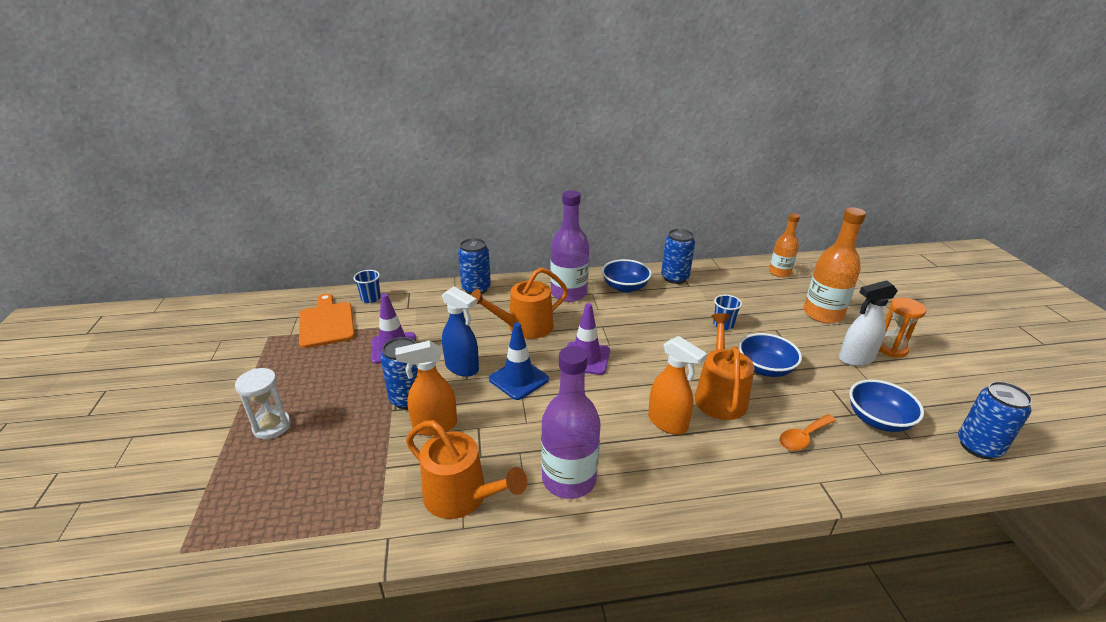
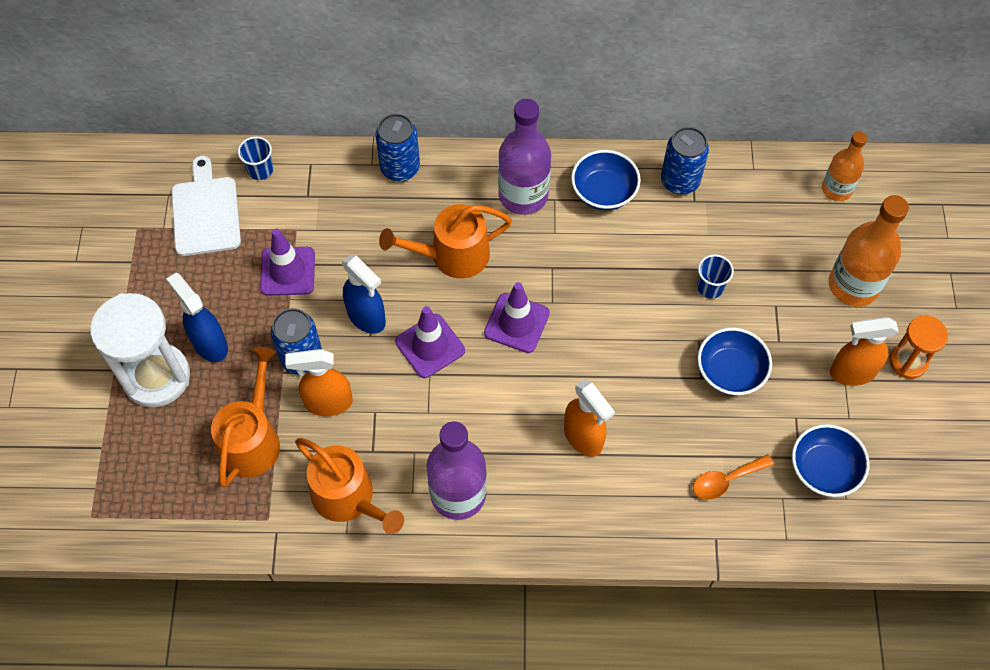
camera: 10 degrees right, 30 degrees up
(272, 426) = (156, 377): white hourglass -> white hourglass, size x1.76
(324, 398) = (209, 344): none -> blue spray bottle
(326, 323) = (205, 212): orange cutting board -> white cutting board
(518, 379) = (430, 346): blue traffic cone -> purple traffic cone
(719, 396) = (657, 407): orange watering can -> orange watering can (252, 439)
(855, 359) = (851, 372): white spray bottle -> orange spray bottle
(978, 446) = (914, 523): blue can -> none

